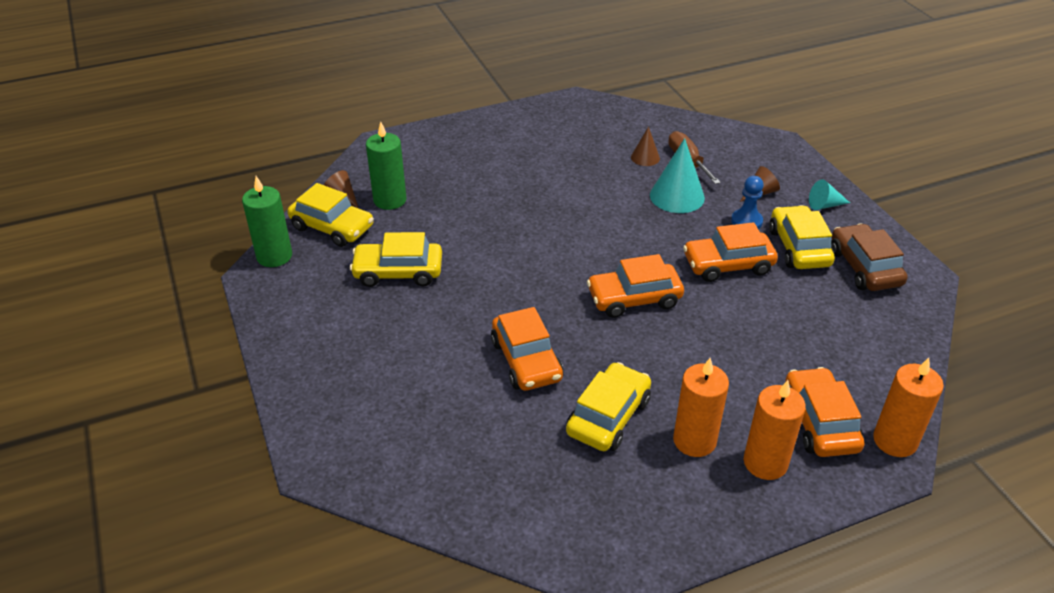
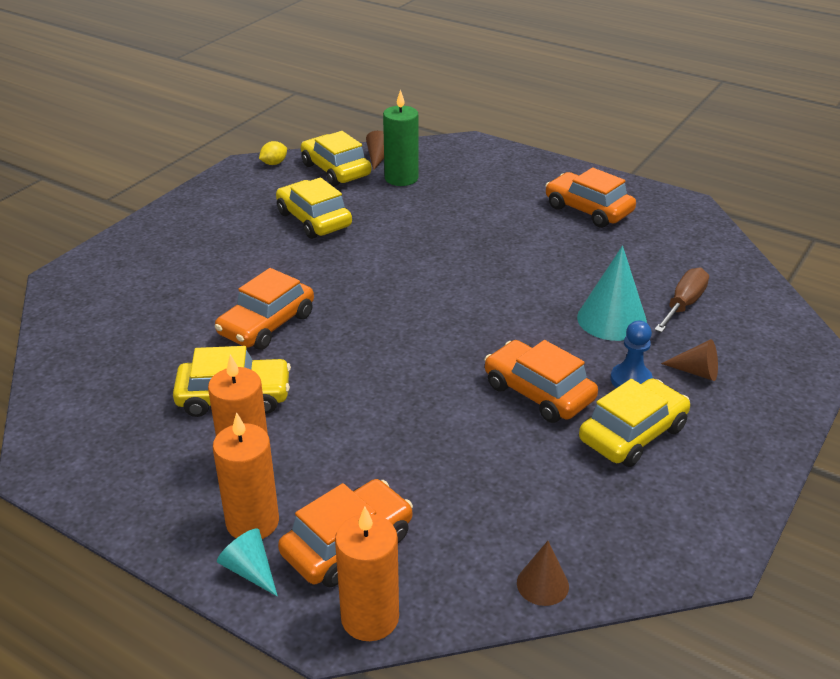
camera: 55 degrees right, 5 degrees down
(274, 256) = (274, 163): green candle -> yellow lemon
(332, 227) = (336, 170): yellow car -> yellow car turned 150 degrees clockwise
(634, 298) = (415, 352): orange car -> orange car (588, 210)
(645, 157) = (650, 277): brown cone -> brown cone (542, 584)
(824, 205) = (741, 428): turquoise cone -> turquoise cone (250, 570)
(864, 267) = (660, 499): brown car -> none

